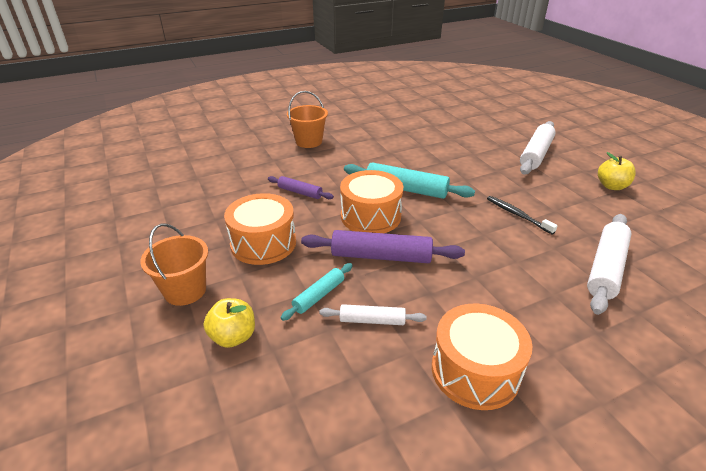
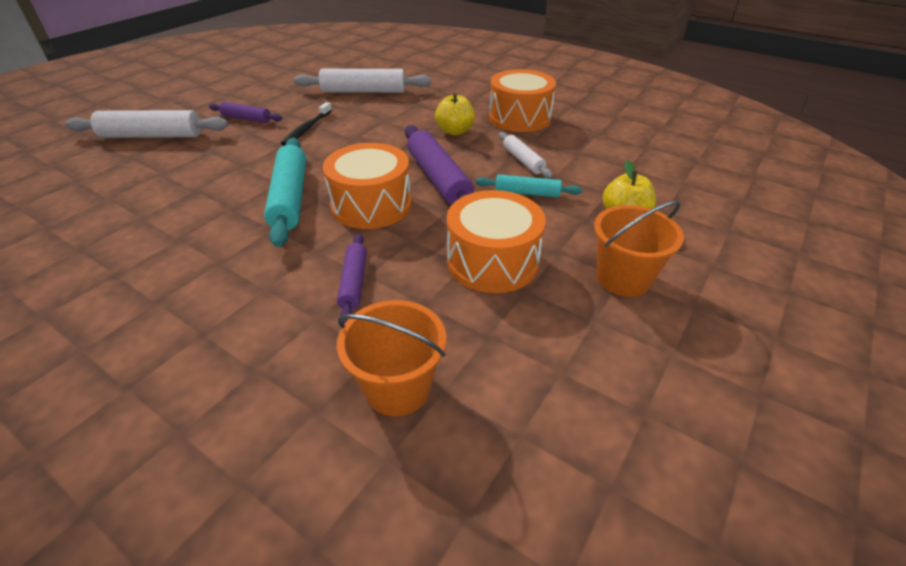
camera: 120 degrees left, 5 degrees up
(309, 141) = (147, 356): orange bucket -> orange bucket (398, 388)
(553, 191) = (246, 118): none -> purple rolling pin
(611, 186) = (221, 96): yellow apple -> yellow apple (455, 131)

